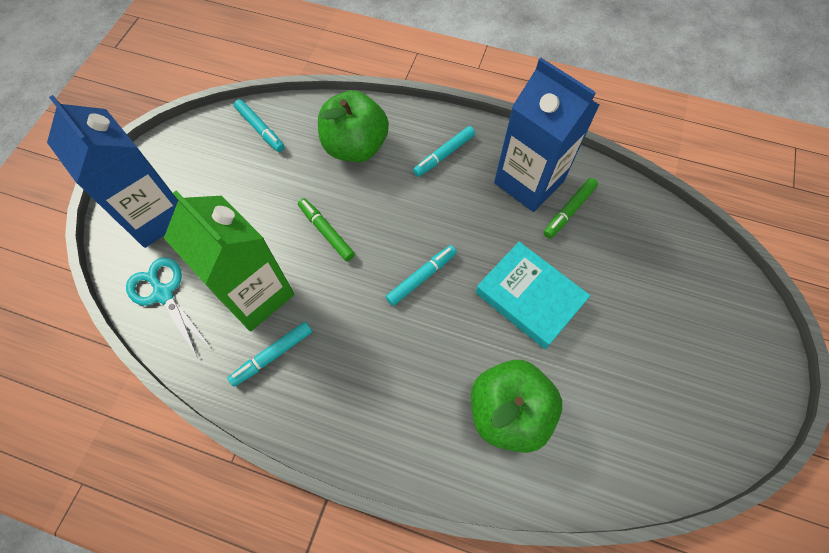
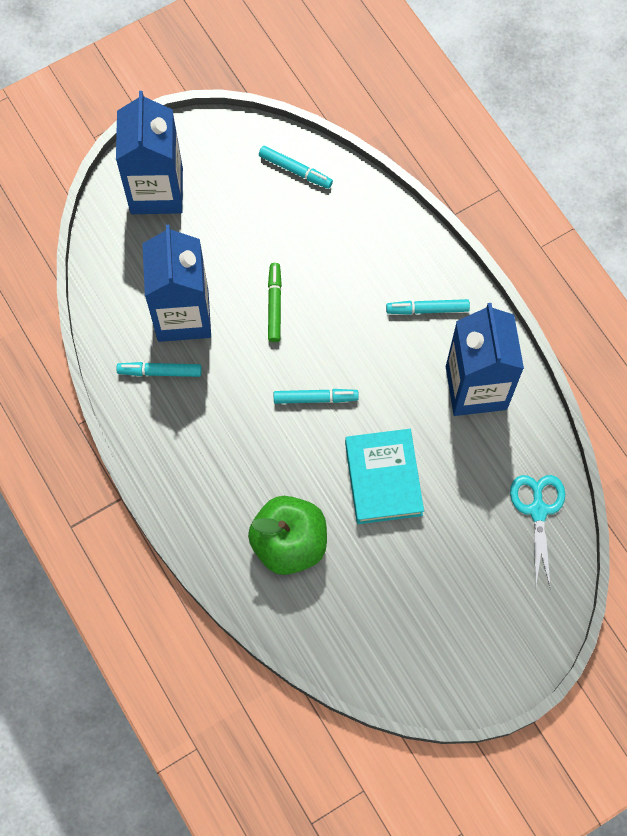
camera: 40 degrees right, 5 degrees up
(163, 293) = (118, 263): turquoise scissors -> turquoise scissors (538, 510)
(256, 294) = (183, 315): green carton -> blue carton
(260, 129) = (295, 170): turquoise marker -> turquoise marker turned 60 degrees counterclockwise
(355, 147) = (360, 246): green apple -> none
(569, 211) = (484, 437): green marker -> none

